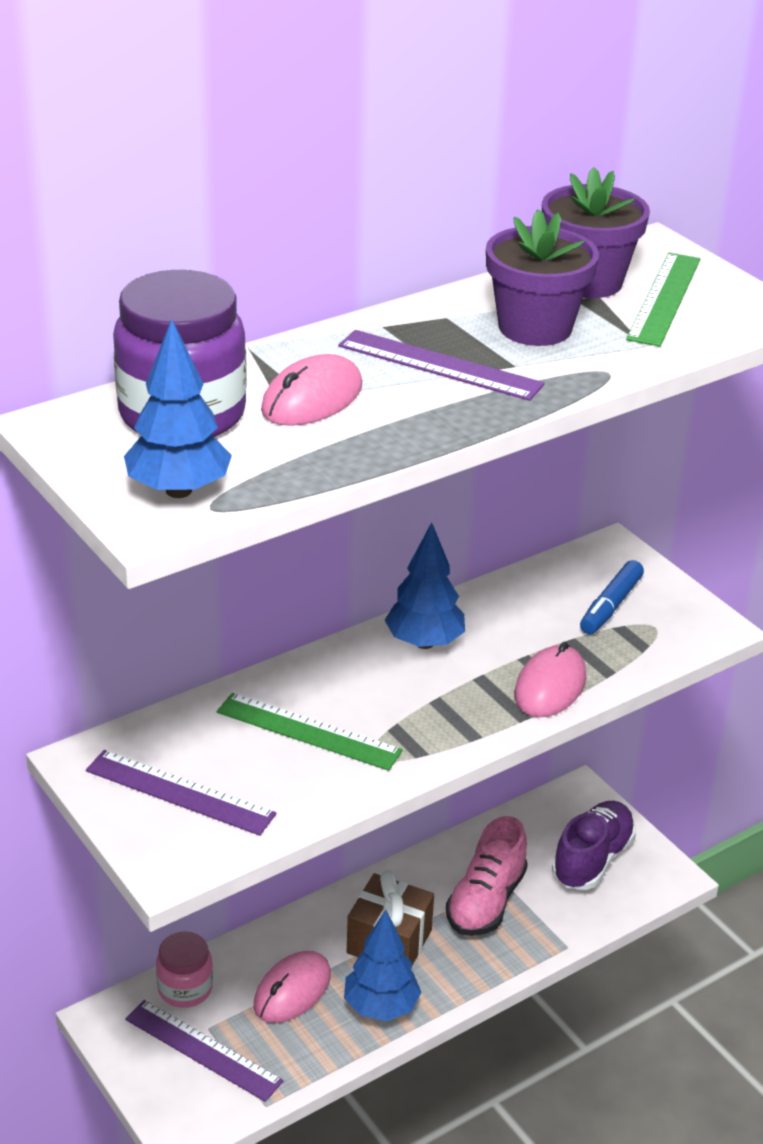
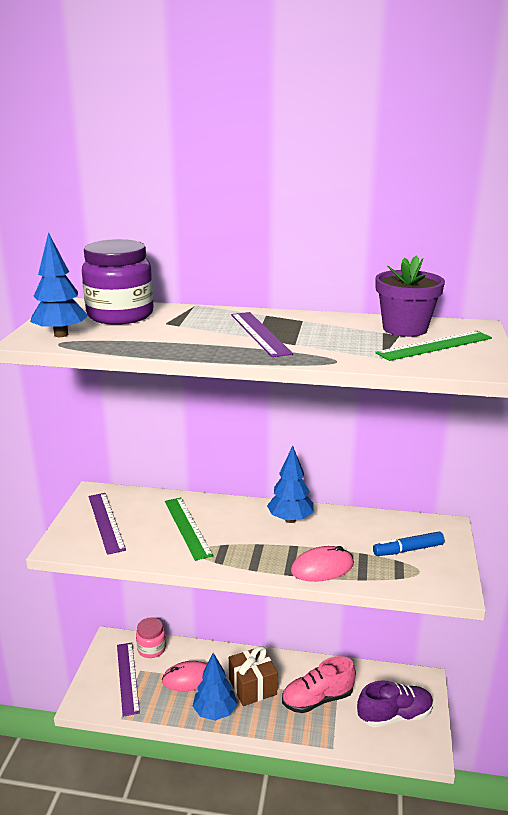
camera: 45 degrees right, 10 degrees down
(312, 398) = (179, 326): pink mouse -> none
(535, 328) = (337, 335): purple flower pot -> none

